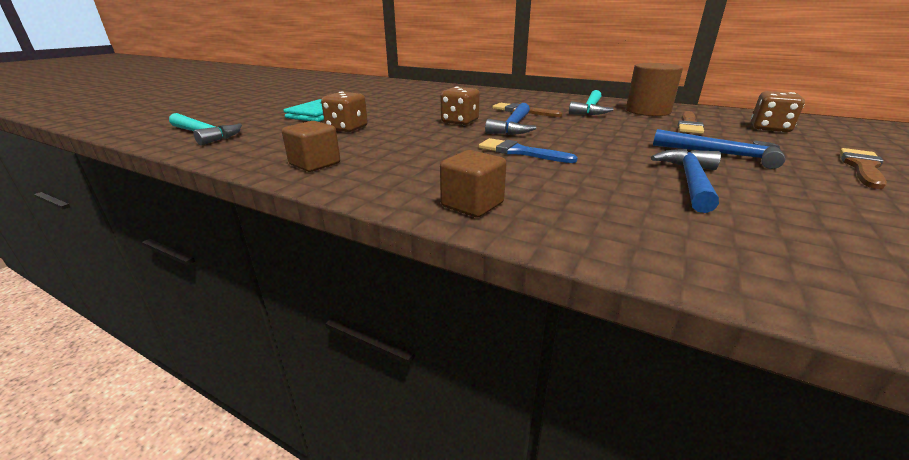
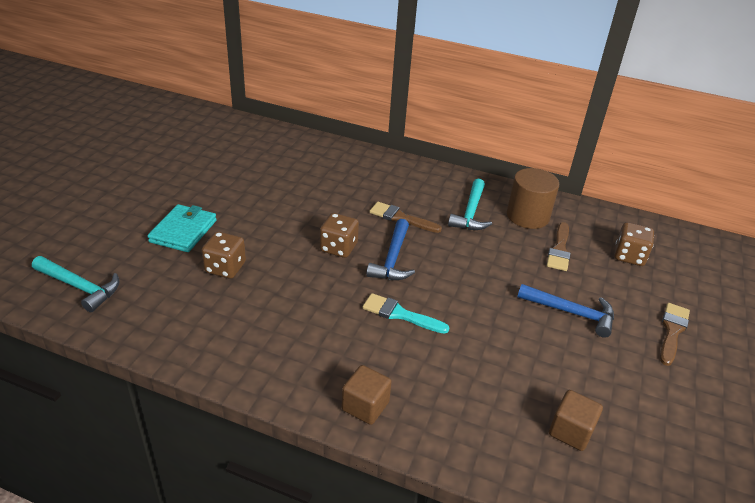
camera: 10 degrees left, 10 degrees up
(315, 164) = (218, 346): brown cube -> brown cube (571, 431)
(520, 152) = (400, 314): blue brush -> turquoise brush
(690, 181) = (534, 360): blue hammer -> none

